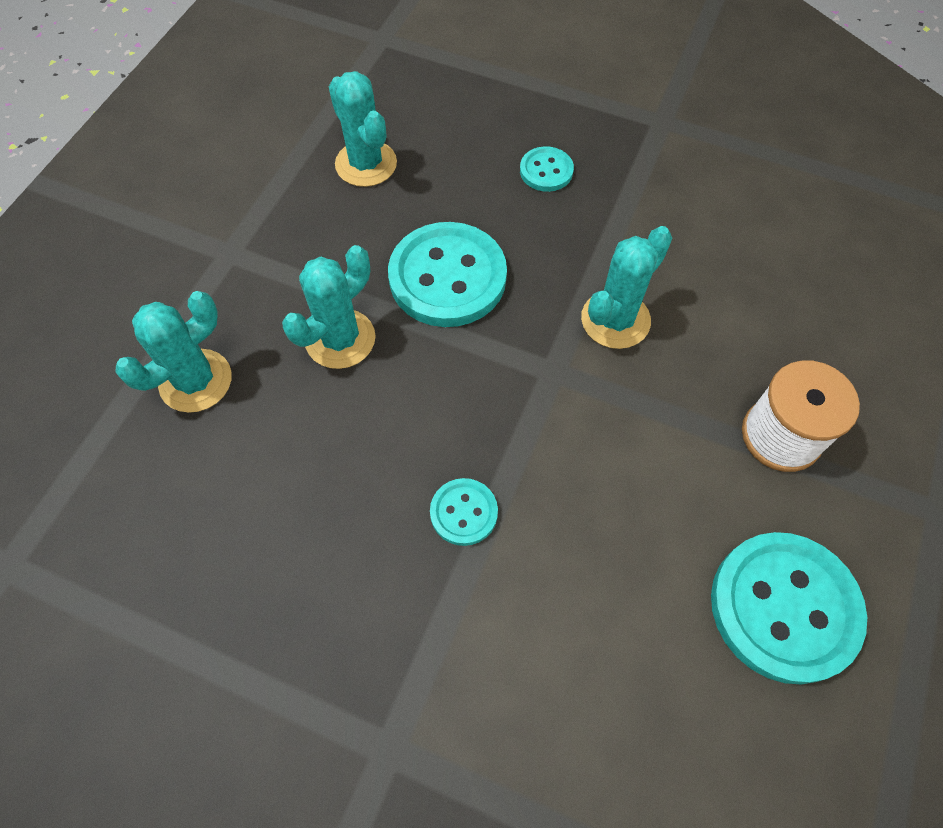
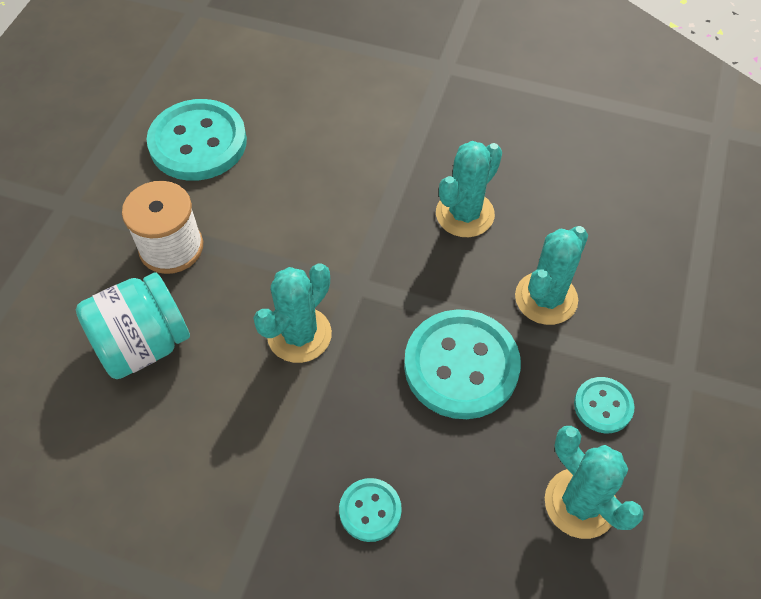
camera: 175 degrees right, 5 degrees down
(196, 381) = (654, 254): turquoise cactus -> turquoise cactus (465, 214)
(464, 512) = (418, 180): turquoise button -> turquoise button (603, 406)
(782, 322) = (143, 344): none -> turquoise jar

